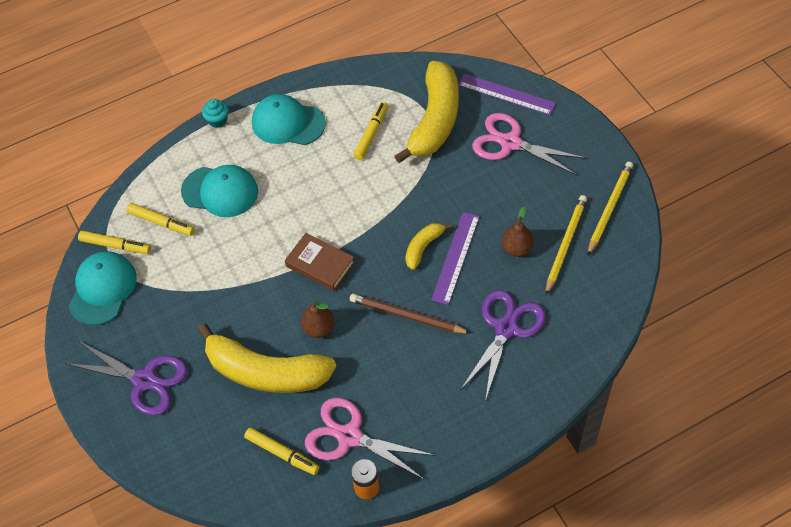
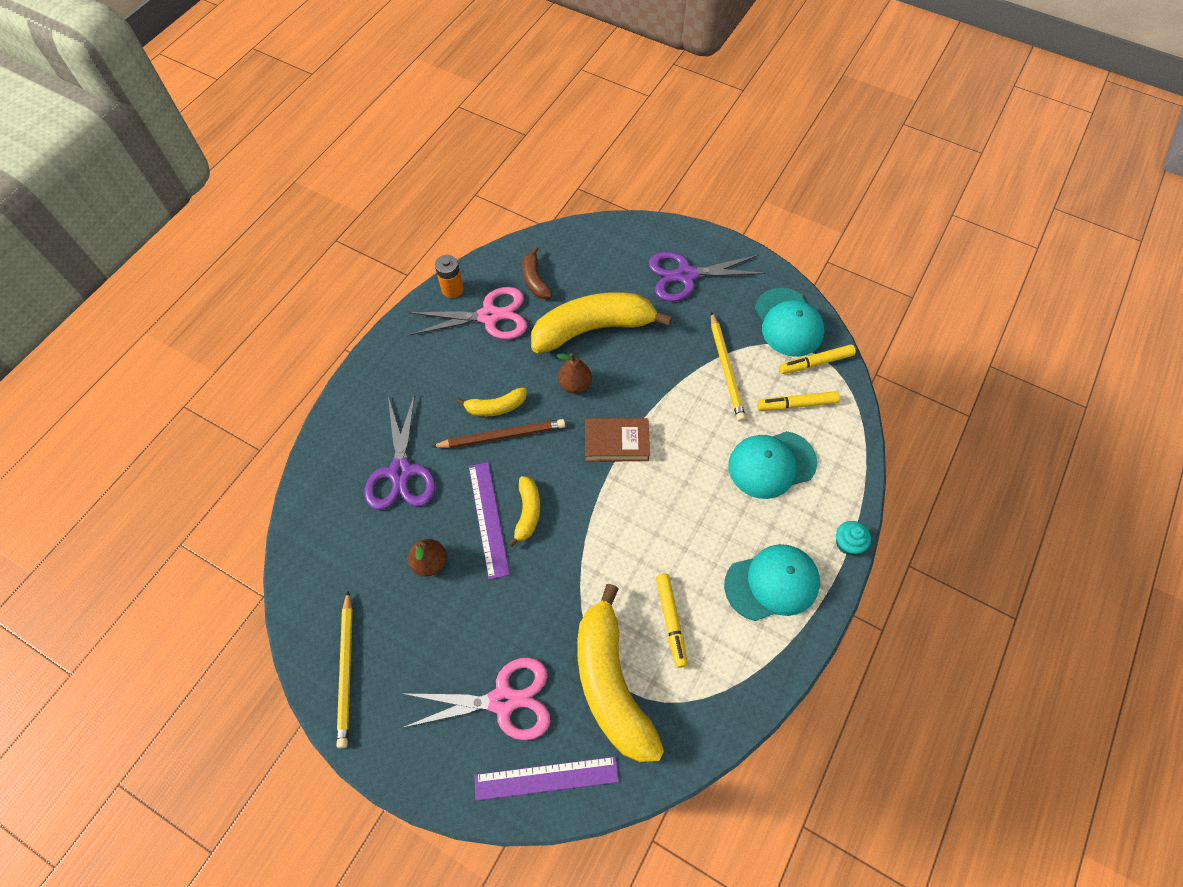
camera: 145 degrees right, 5 degrees up
(282, 453) = (535, 280): yellow marker -> brown banana
(397, 343) = (496, 407): none -> yellow banana
(565, 244) = (379, 595): yellow pencil -> yellow pencil (726, 369)

